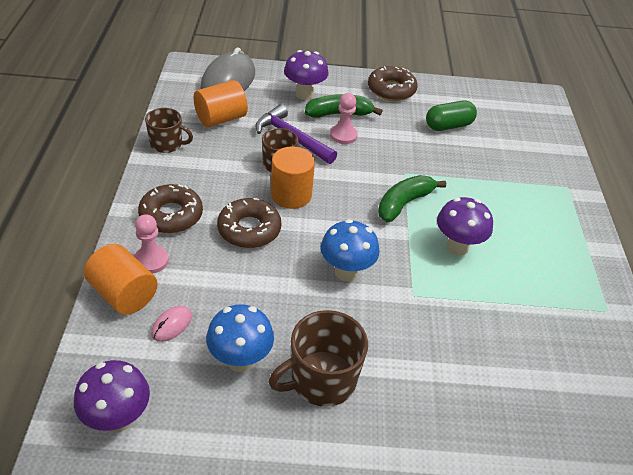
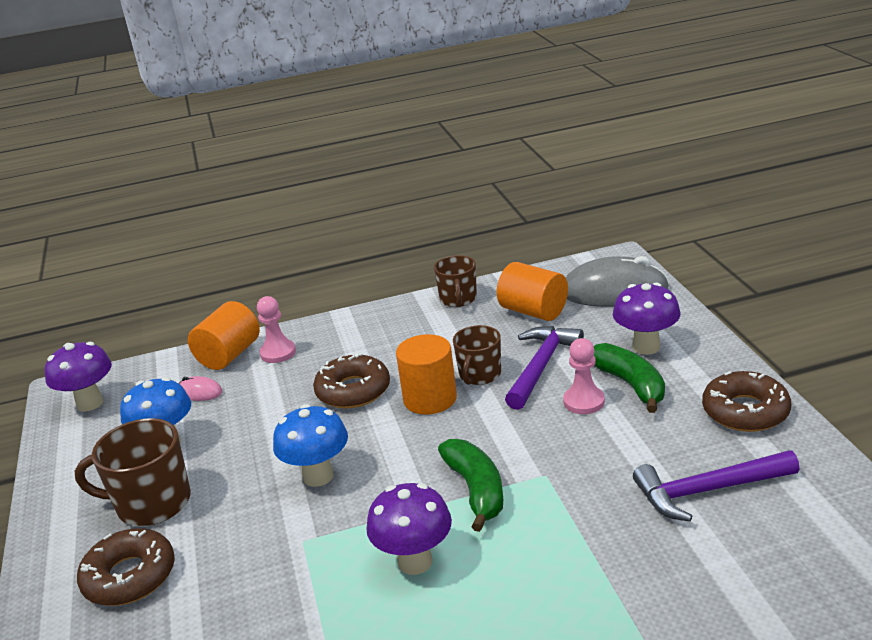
camera: 80 degrees right, 15 degrees down
(171, 215) = (347, 340): brown donut -> brown donut (129, 576)
(321, 380) = (152, 503): brown mug -> brown mug turned 45 degrees counterclockwise
(404, 203) = (476, 490): green banana -> green banana turned 45 degrees clockwise
(448, 126) = (708, 490): green capsule -> purple hammer

